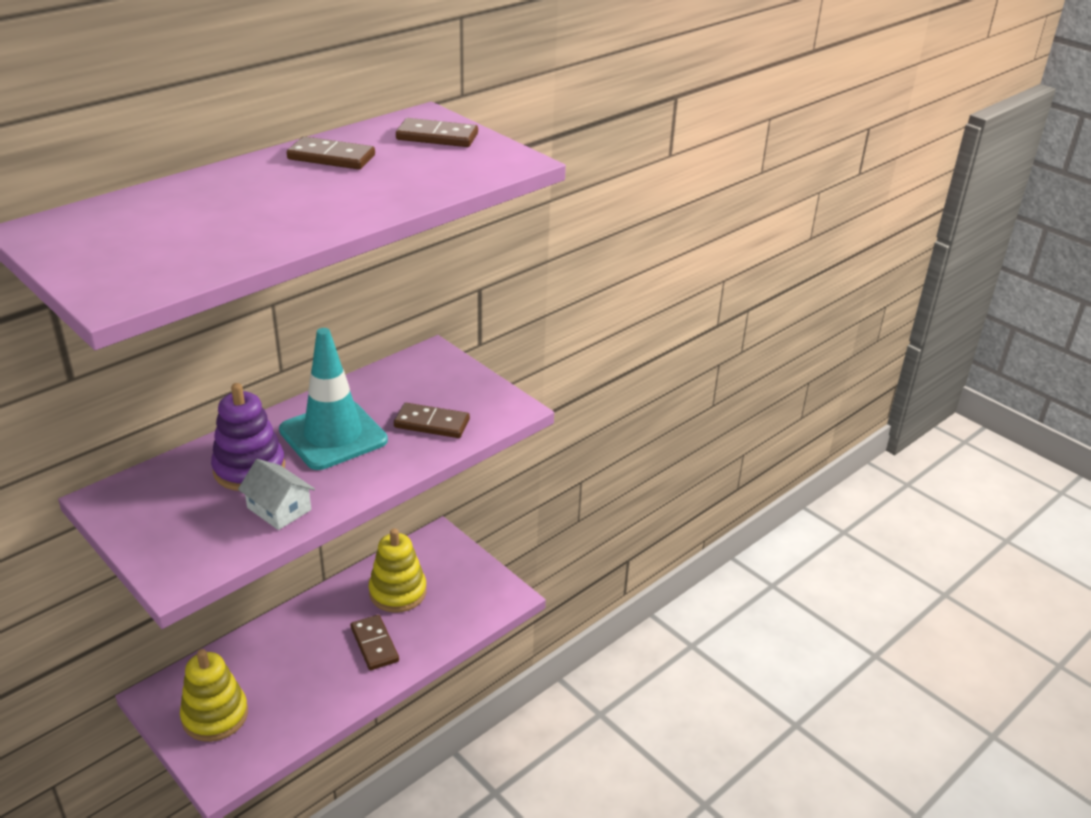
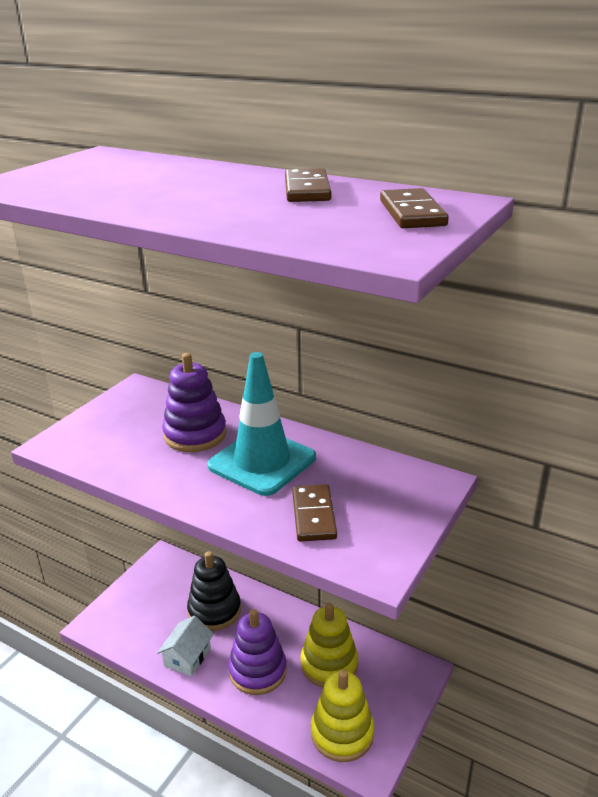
camera: 75 degrees right, 5 degrees down
(215, 715) = (152, 598): yellow stacking toy -> yellow stacking toy (342, 733)
(274, 663) = (214, 611): none -> black stacking toy
(279, 509) = (147, 465): white house -> white house (187, 657)
(374, 644) = (257, 671): brown domino -> purple stacking toy

